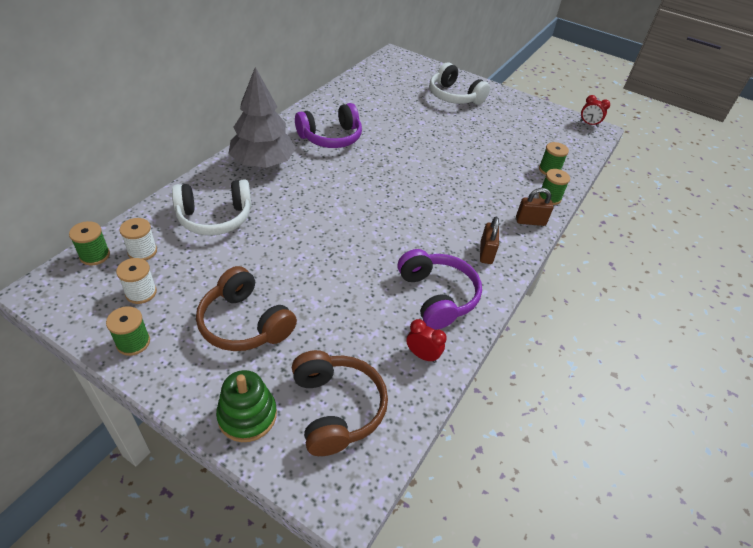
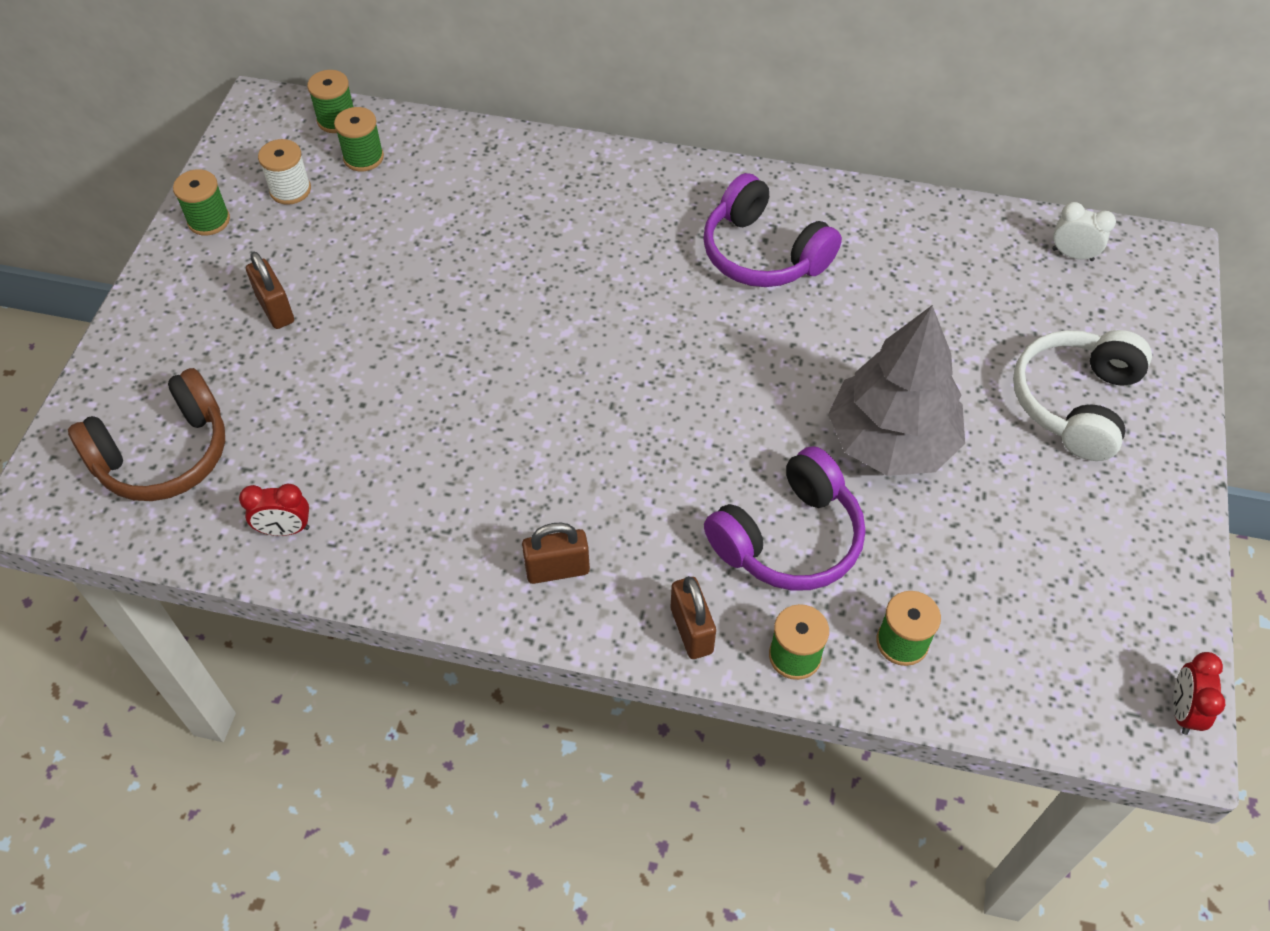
camera: 75 degrees right, 10 degrees up
(142, 251) = (363, 157): white spool -> green spool
(215, 218) = (466, 197): white headphones -> none
(244, 323) = (275, 309): brown headphones -> brown padlock
(247, 416) = (131, 369): green stacking toy -> none
(263, 163) = (629, 196): grey tree -> grey tree (891, 441)
(383, 71) = (1072, 254): none -> white clock
(422, 355) = (285, 529): red clock -> red clock turned 75 degrees clockwise
(437, 296) = (416, 519): purple headphones -> purple headphones (789, 538)

